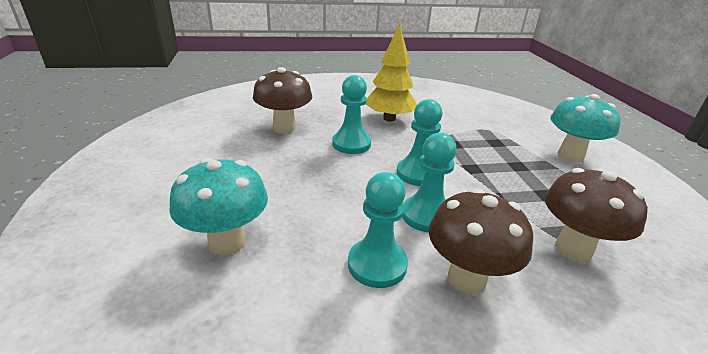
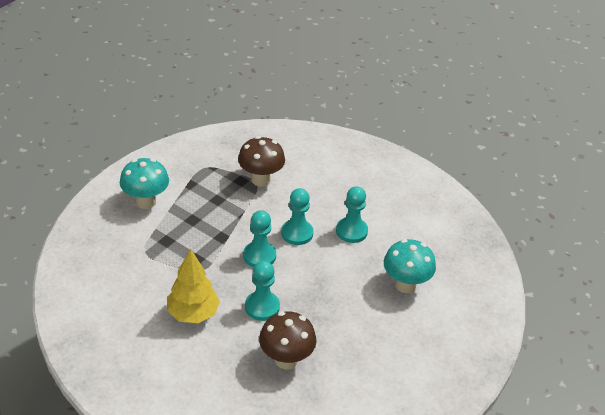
camera: 135 degrees left, 10 degrees up
(466, 278) = (324, 203): brown mushroom -> none

